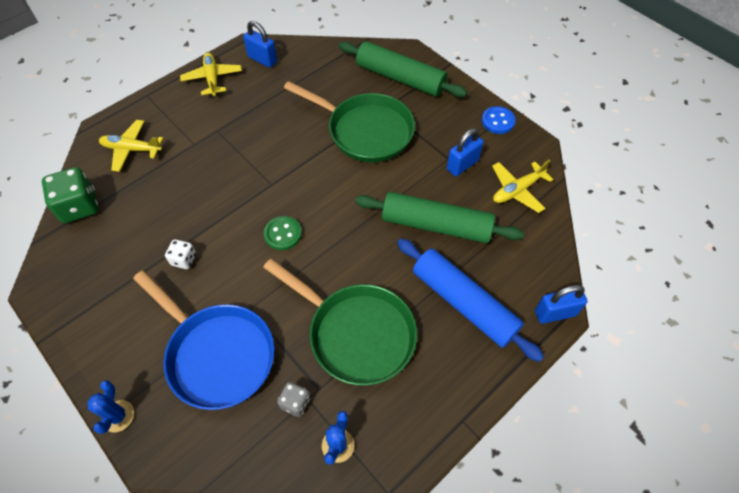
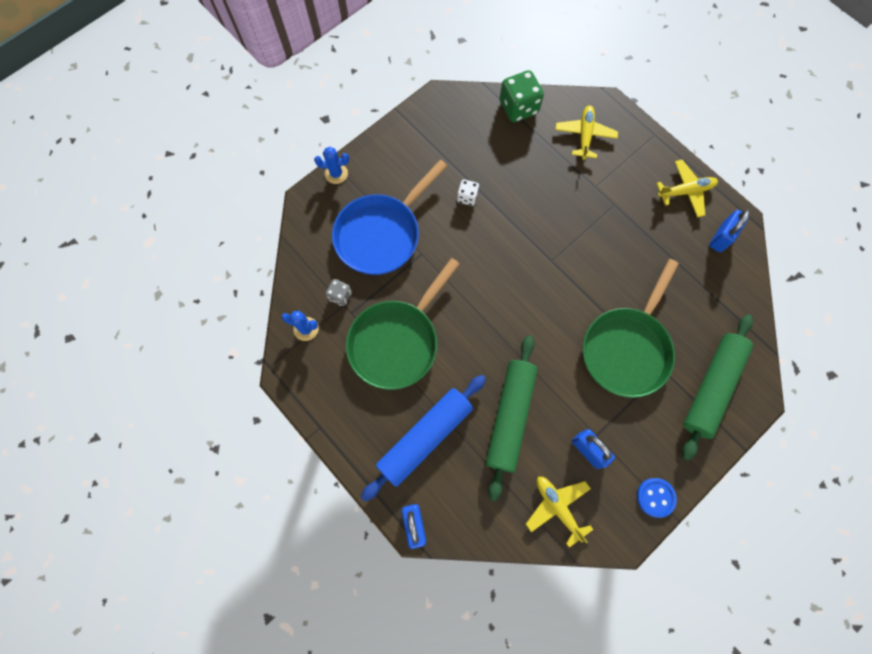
camera: 90 degrees right, 15 degrees up
(283, 234) = (495, 275): green button -> none

